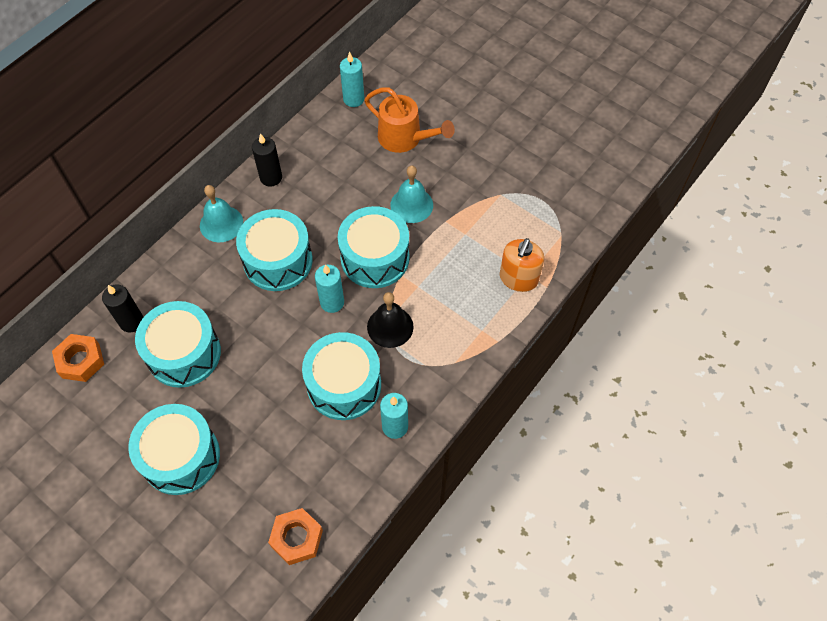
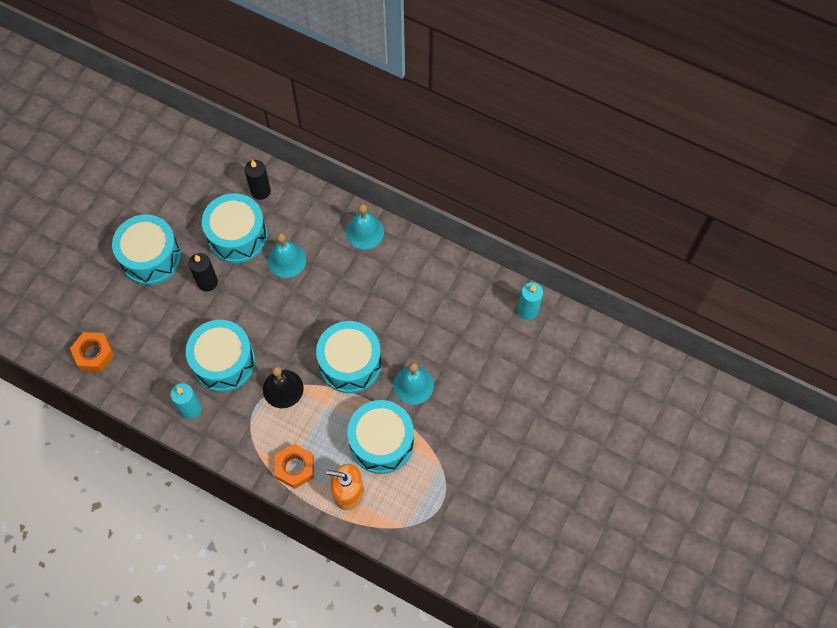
camera: 80 degrees right, 5 degrees up
(81, 361) = (222, 166): orange nut -> orange nut (295, 468)
(232, 304) = (287, 260): none -> turquoise bell
(271, 177) = (421, 259): black candle -> black candle (207, 282)
(278, 261) = (334, 285): turquoise drum -> turquoise drum (381, 442)
(332, 302) = (300, 337): turquoise candle -> none
(405, 138) = (489, 366): orange watering can -> none

